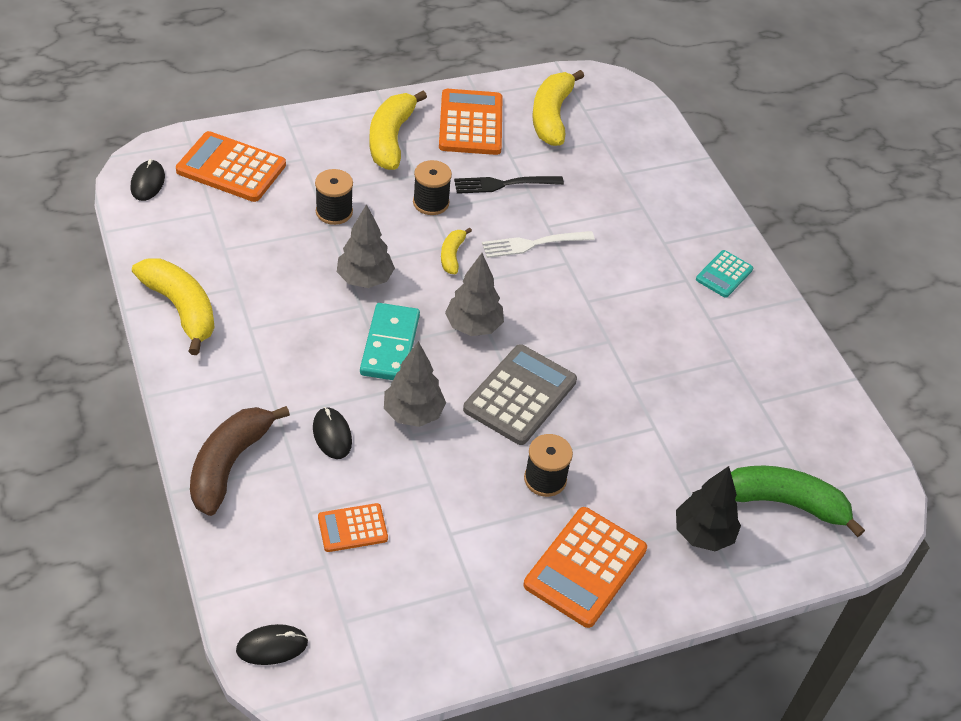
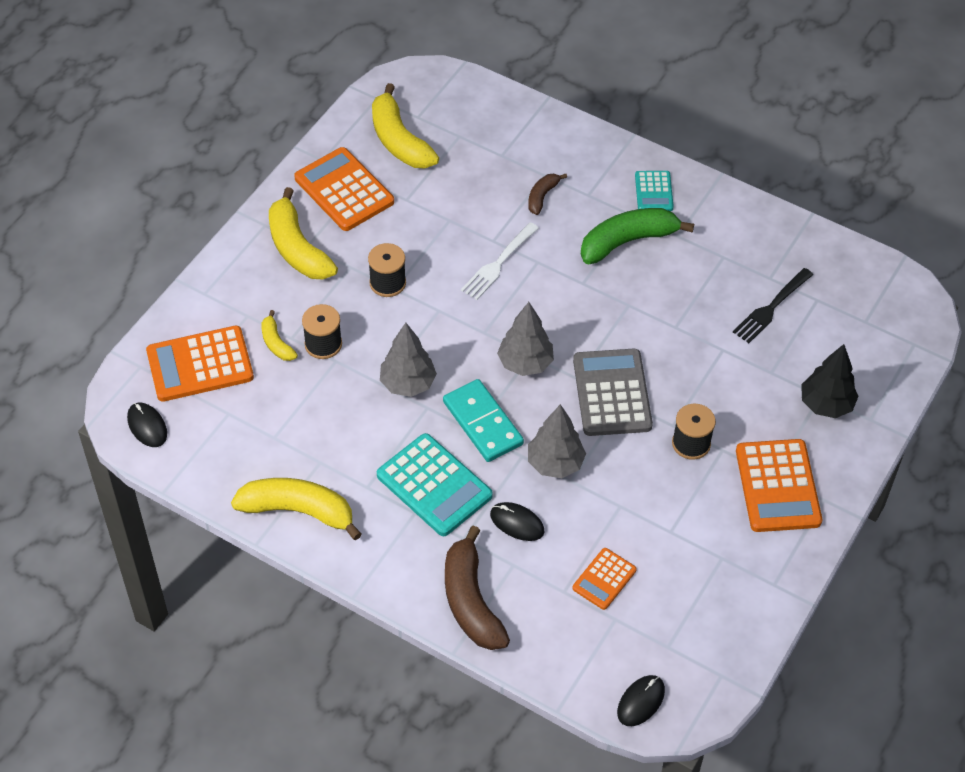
camera: 35 degrees left, 5 degrees up
(300, 362) = (434, 485): none -> turquoise calculator
(452, 255) = (450, 316): yellow banana -> yellow banana (276, 343)
(504, 184) = (425, 227): black fork -> black fork (771, 307)
(623, 220) = (542, 196): none -> brown banana
(785, 503) = (854, 342): green banana -> green banana (628, 241)

